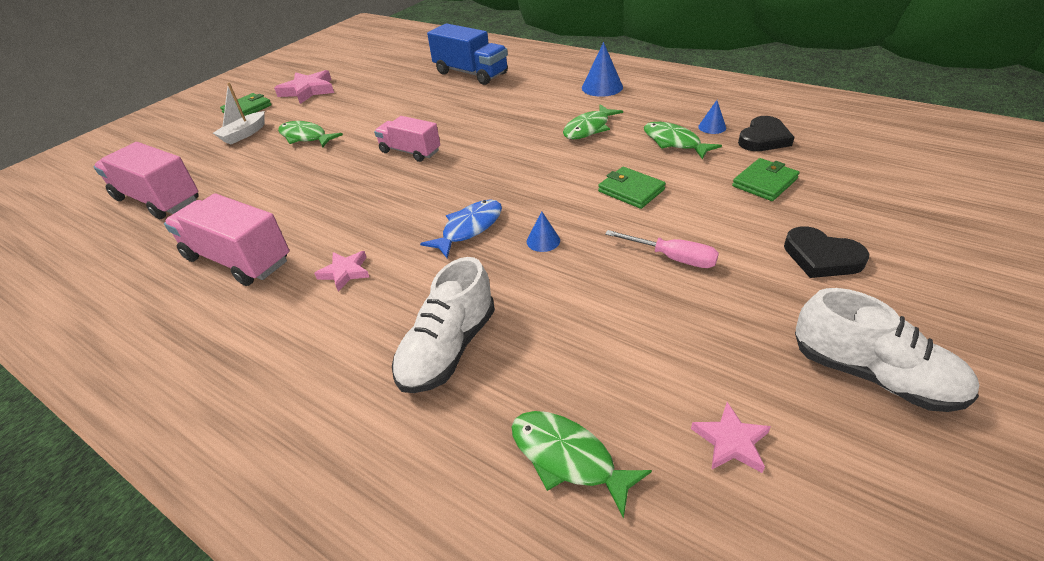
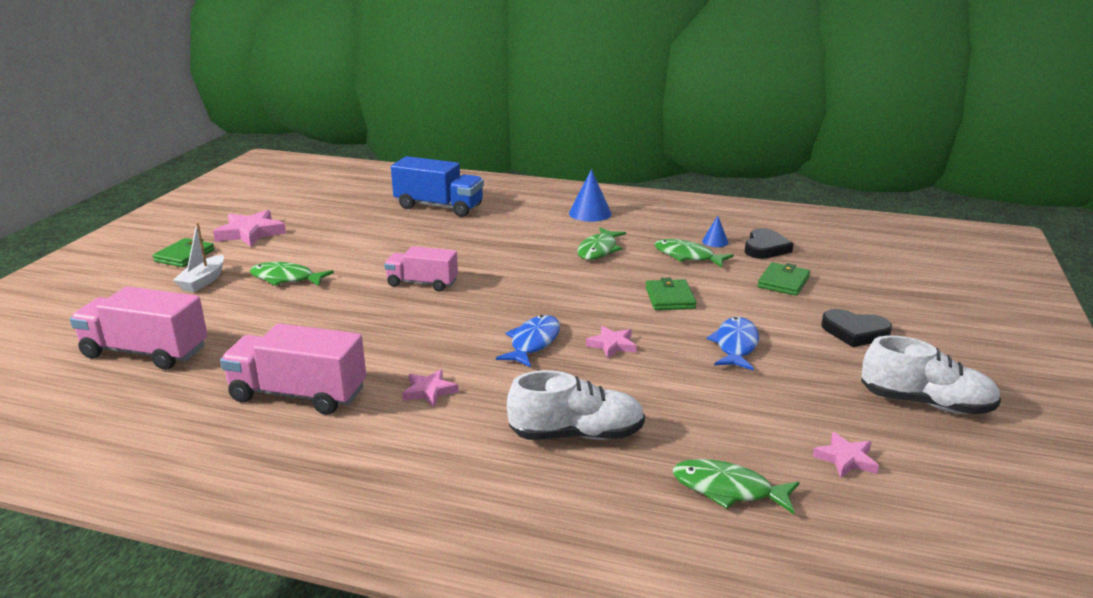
camera: 20 degrees left, 15 degrees down
(448, 348) = (576, 434): white shoe -> white shoe turned 105 degrees counterclockwise
(543, 241) = (612, 345): blue cone -> pink star
(631, 190) = (670, 298): green wallet -> green wallet turned 60 degrees clockwise
(672, 258) = (735, 345): pink screwdriver -> blue fish

